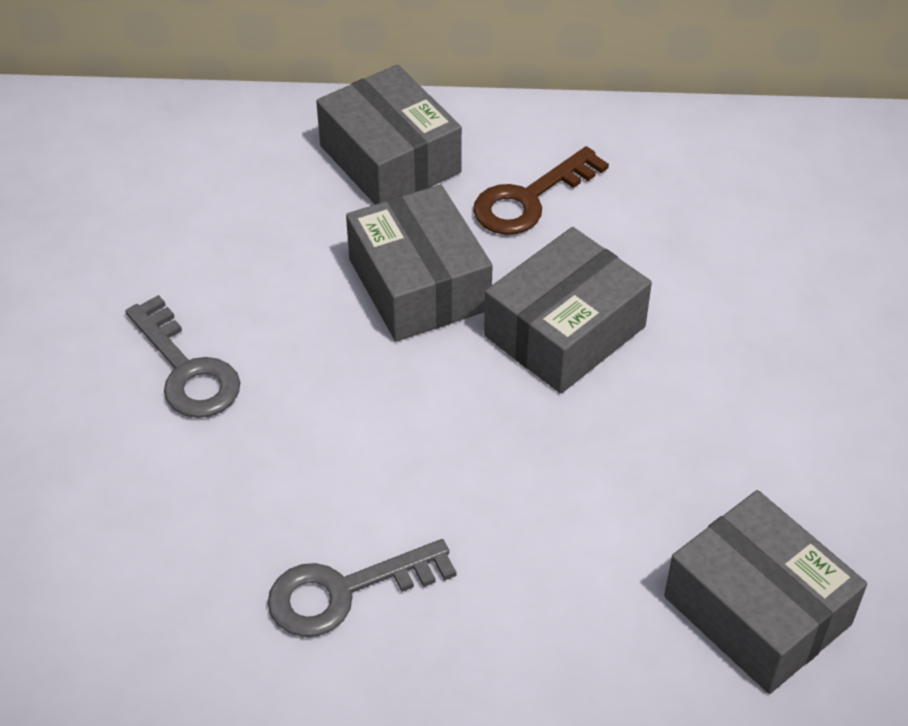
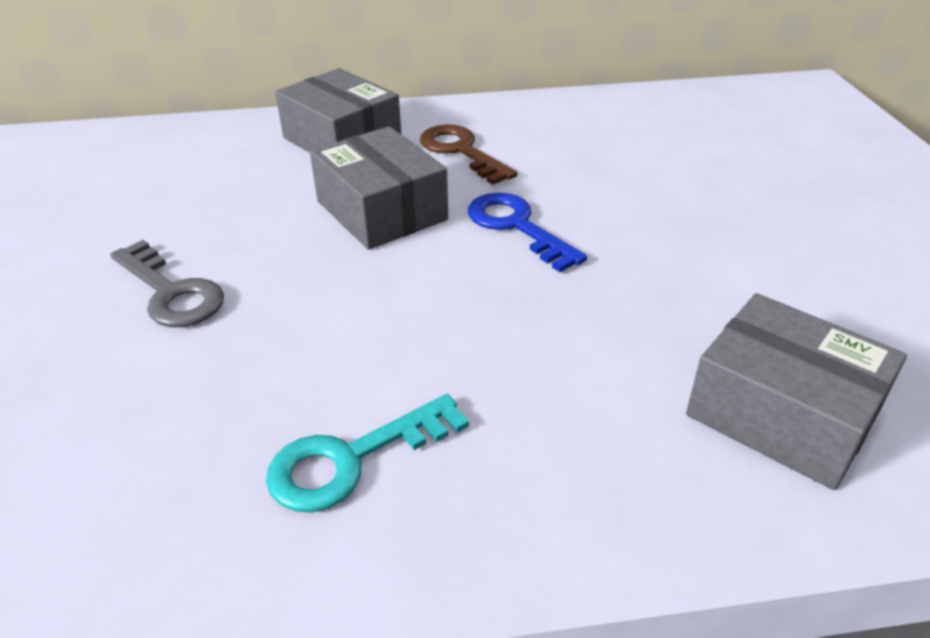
camera: 10 degrees left, 10 degrees down
(344, 591) = (351, 459): grey key -> turquoise key
(529, 199) = (461, 151): brown key -> brown key turned 105 degrees clockwise
(565, 331) = (516, 226): grey box -> blue key

